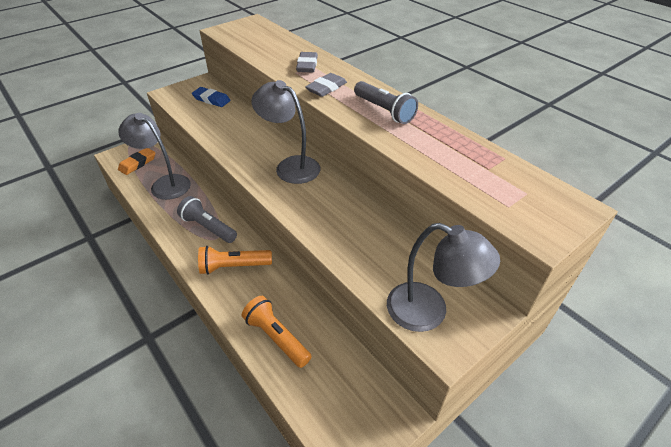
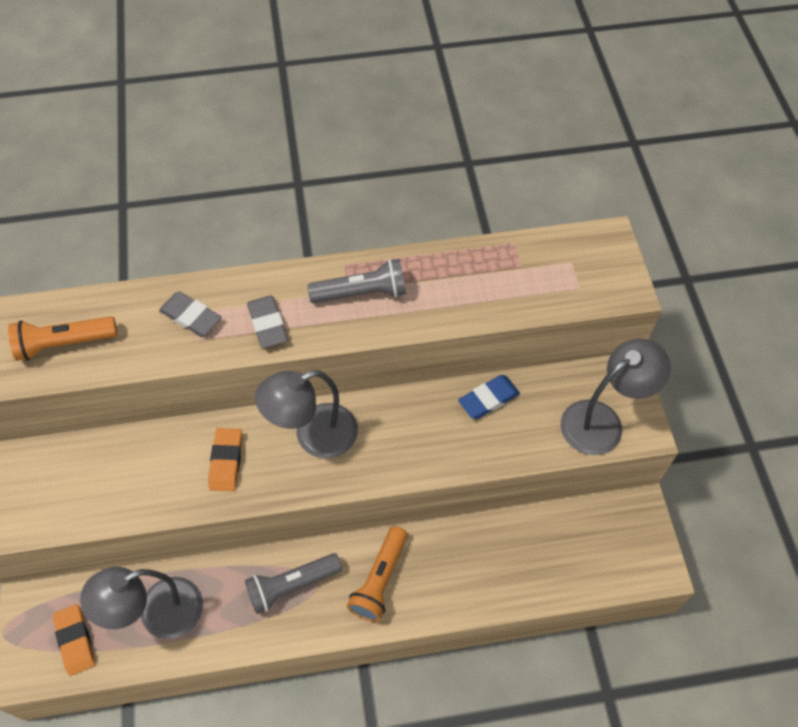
camera: 60 degrees left, 15 degrees up
(211, 99) = (75, 469): blue eraser -> blue eraser (488, 399)
(249, 141) = (226, 461): none -> orange eraser
(276, 337) = (505, 575): orange flashlight -> orange flashlight (64, 344)

